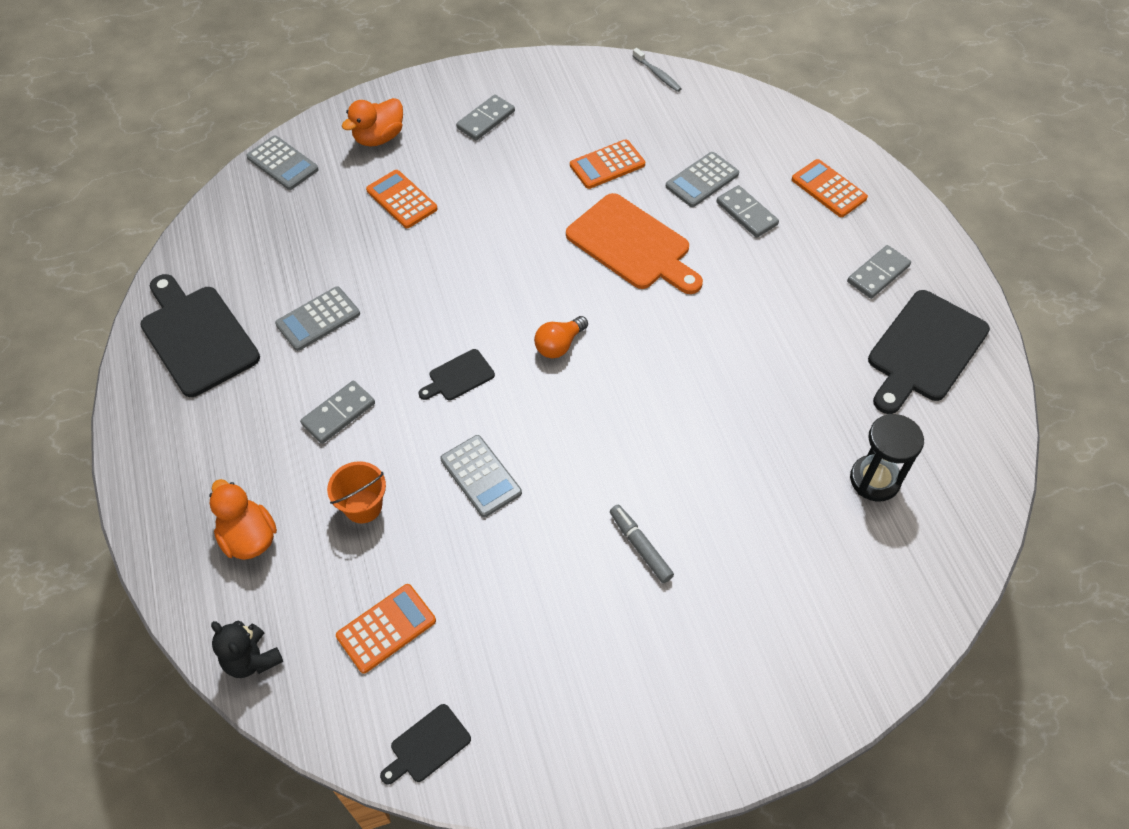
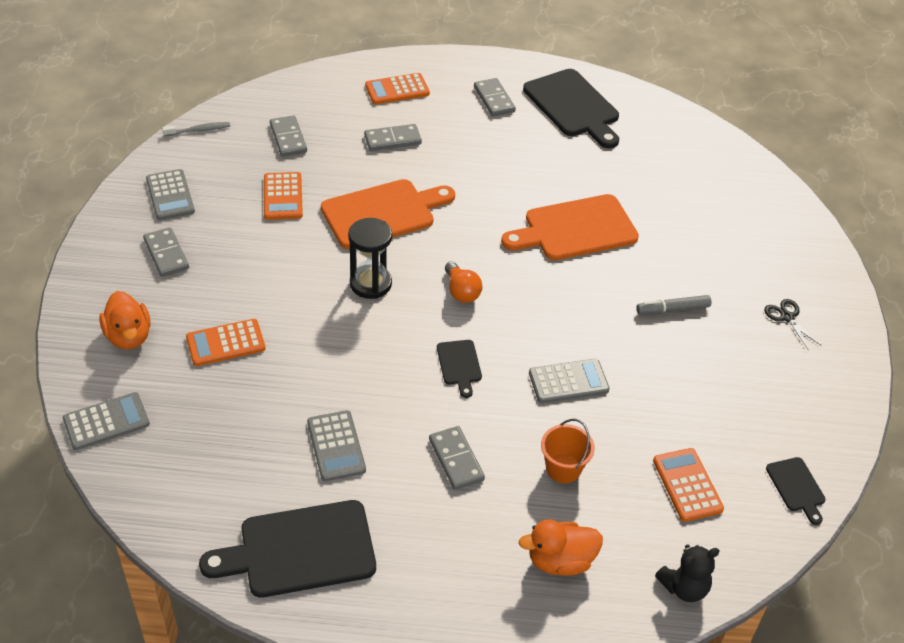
camera: 70 degrees left, 10 degrees down
(691, 137) = (288, 138): none -> grey domino
(696, 676) = (787, 317): none -> black scissors
(702, 180) = (340, 150): grey calculator -> grey calculator (170, 195)
(713, 414) = (575, 229): none -> orange cutting board
(874, 480) = (668, 172): black hourglass -> black hourglass (370, 284)

